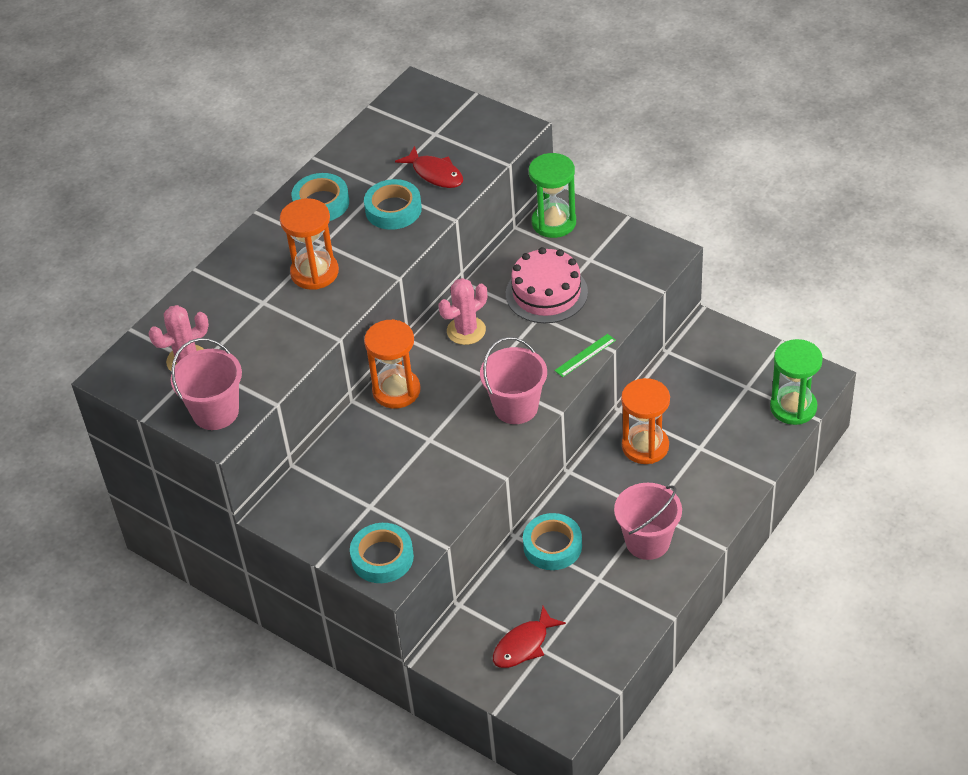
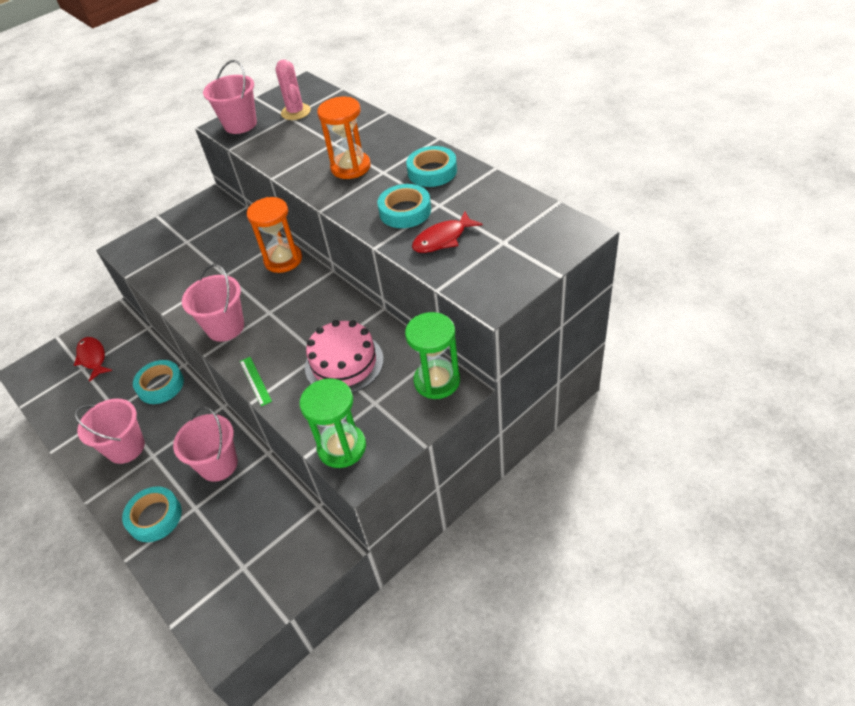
camera: 105 degrees right, 0 degrees up
(382, 557) = (140, 245): turquoise tape -> turquoise tape (155, 517)
(466, 331) = (325, 304): pink cactus -> none
(645, 446) = (218, 464): orange hourglass -> pink bucket
(793, 407) = (197, 605): green hourglass -> green hourglass (342, 447)

